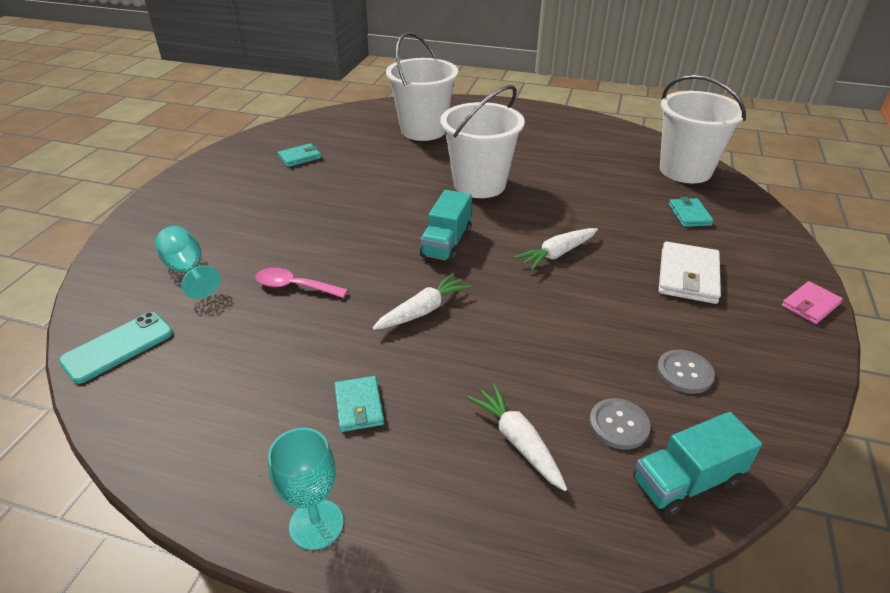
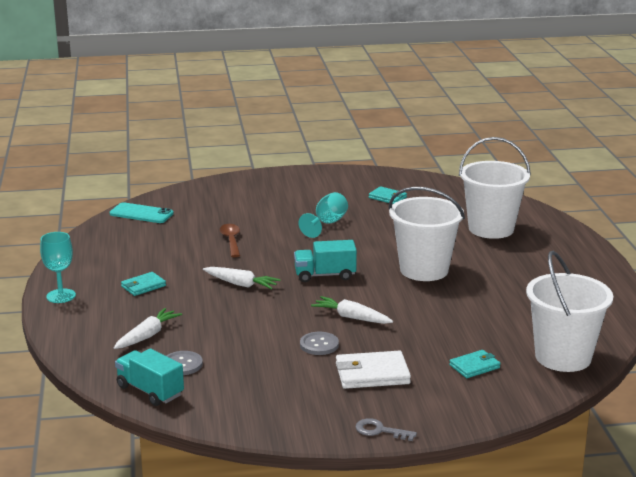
camera: 65 degrees right, 15 degrees down
(188, 271) = (219, 208): turquoise goblet -> turquoise goblet (327, 224)
(294, 286) = (231, 241): pink spoon -> brown spoon
(684, 373) = (249, 382): grey button -> grey button (319, 345)
(810, 305) = (380, 431): pink wallet -> grey key

